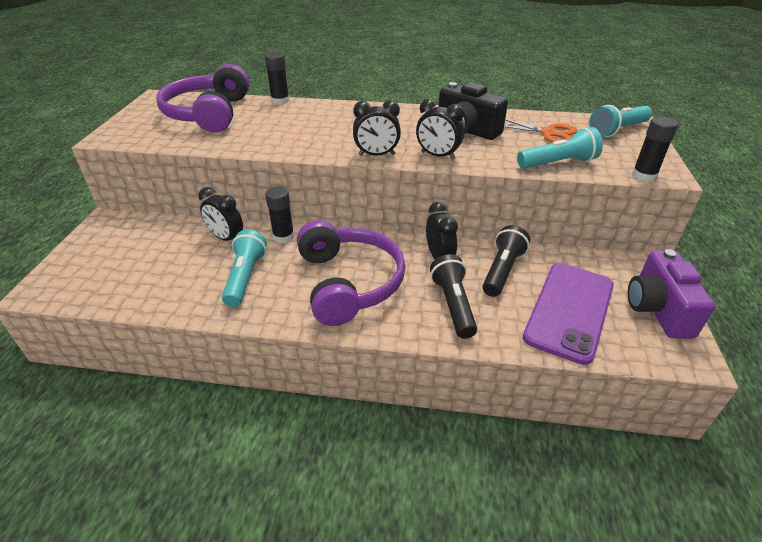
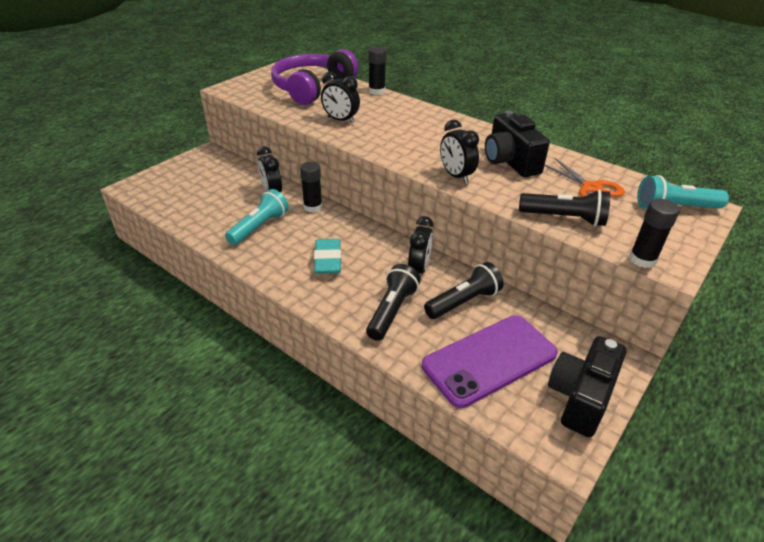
camera: 30 degrees right, 0 degrees up
(349, 282) = (328, 260): purple headphones -> turquoise eraser
(376, 155) = (404, 159): black clock -> black clock (340, 120)
(558, 163) = (564, 218): turquoise flashlight -> black flashlight
(657, 309) = (580, 397): purple camera -> black camera

